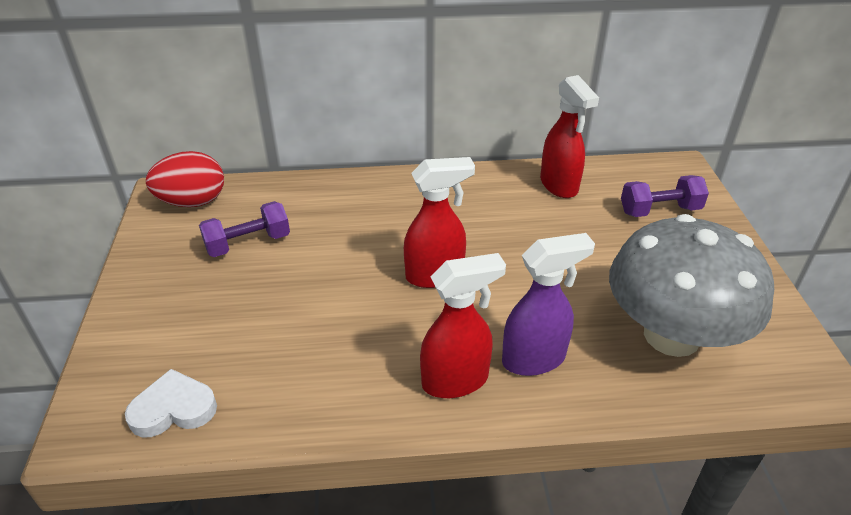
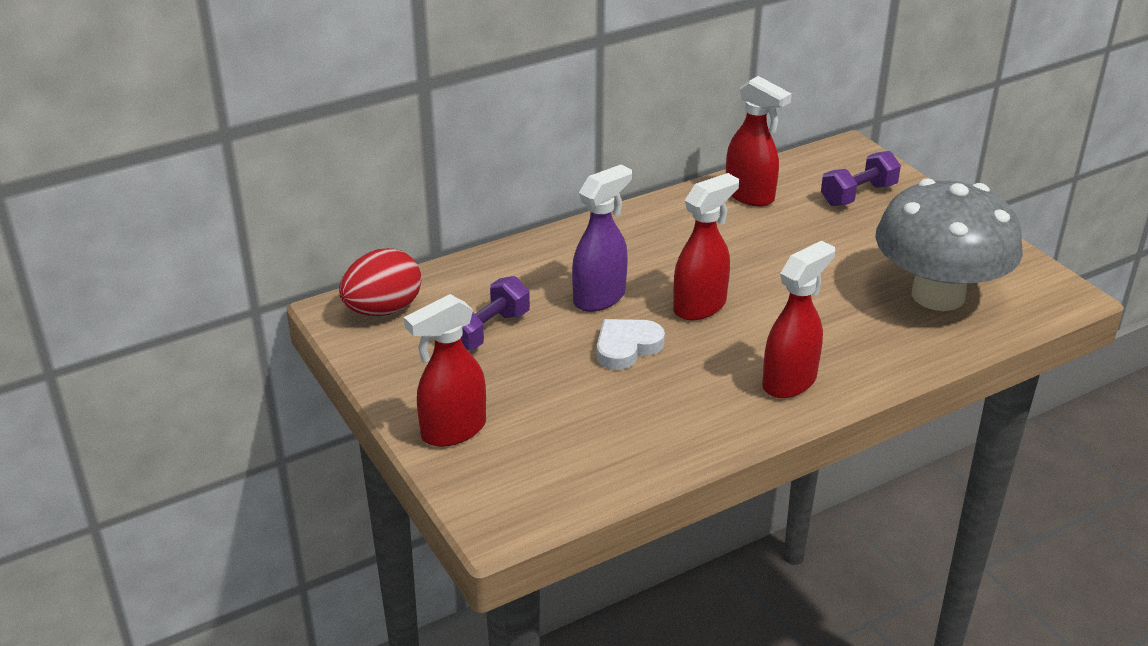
camera: 25 degrees left, 5 degrees down
(138, 325) = (453, 431): none -> red spray bottle
(173, 409) = (562, 480): white heart -> white heart (626, 347)
(534, 359) = (841, 346): purple spray bottle -> purple spray bottle (600, 297)

